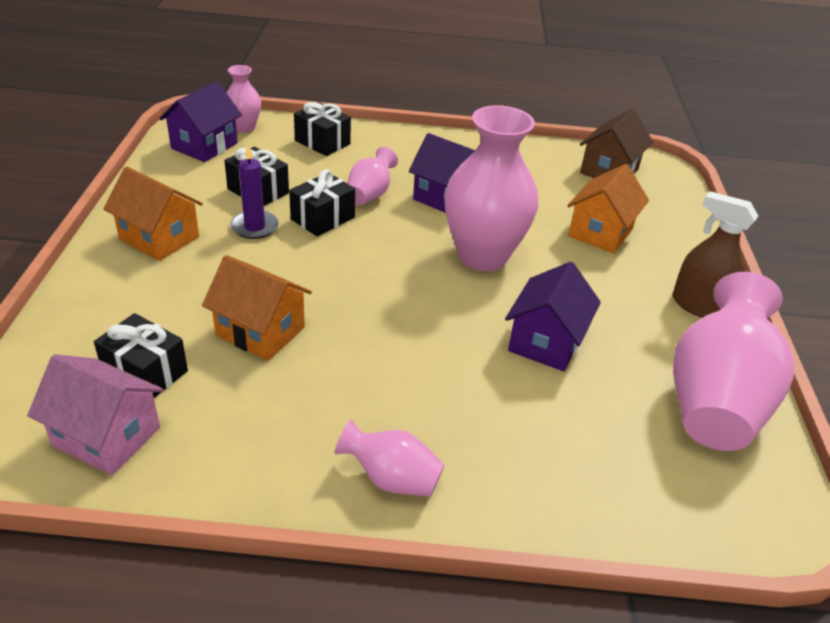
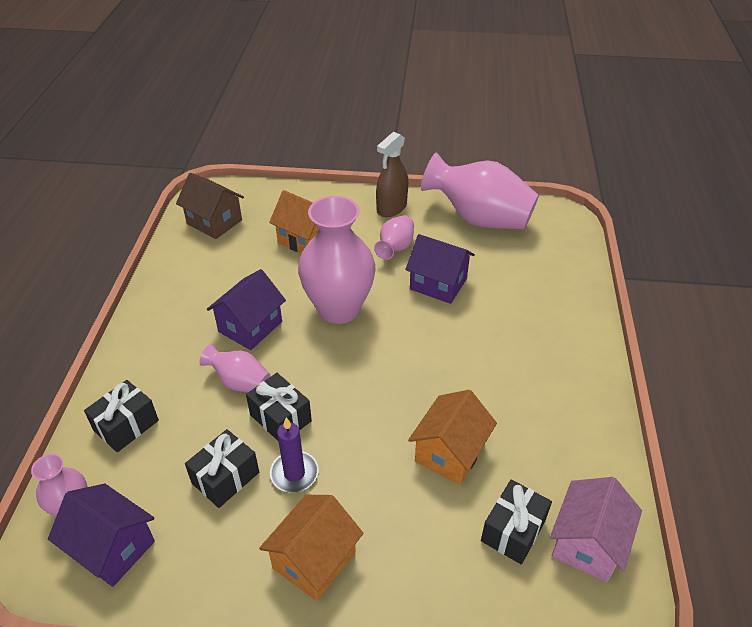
camera: 85 degrees left, 5 degrees up
(391, 478) = (579, 368): pink vase -> pink vase (395, 248)

